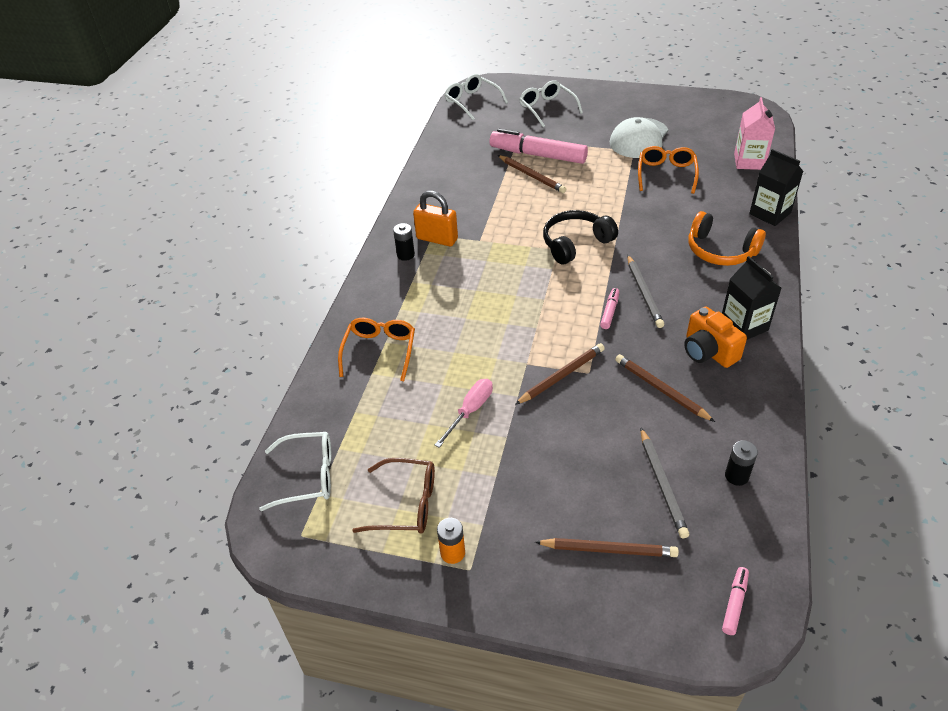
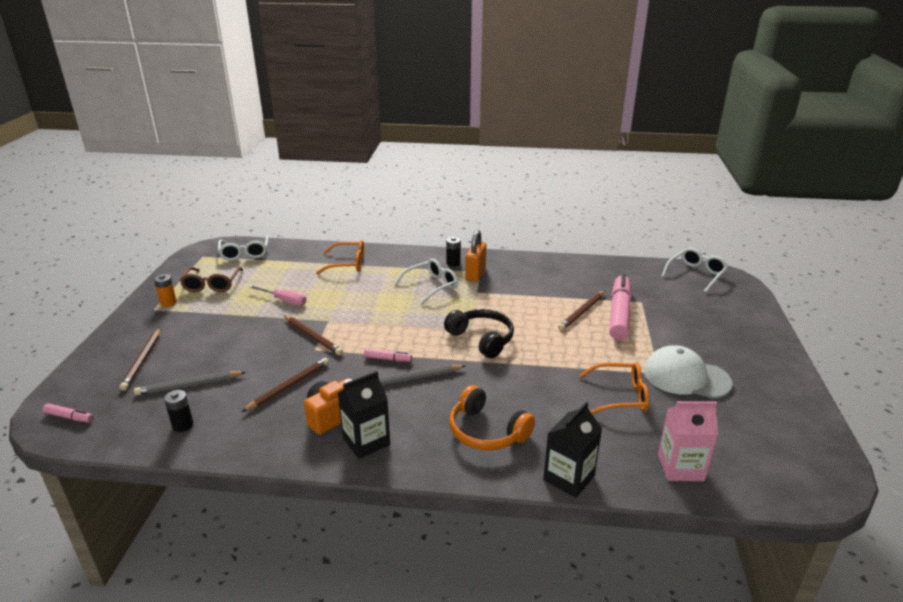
camera: 80 degrees right, 15 degrees down
(547, 108) = (711, 316): white glasses -> white glasses (431, 286)
(720, 251) = (486, 431): orange headphones -> orange headphones turned 75 degrees counterclockwise

